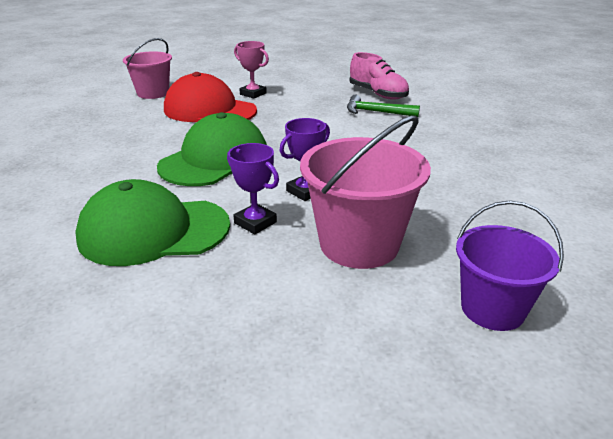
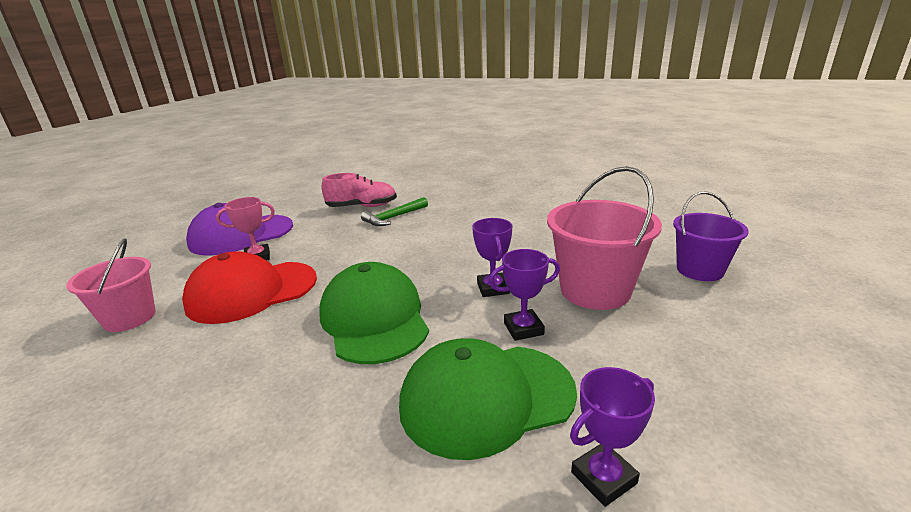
camera: 55 degrees left, 5 degrees down
(94, 303) = (604, 478): none -> purple trophy
(153, 231) = (486, 398): green cap -> green cap turned 45 degrees clockwise
(276, 77) = (241, 235): none -> purple cap

